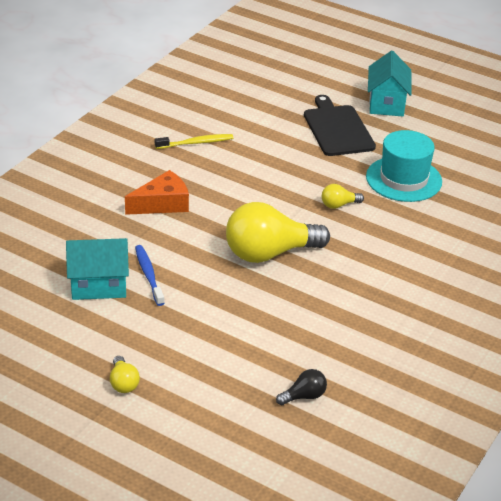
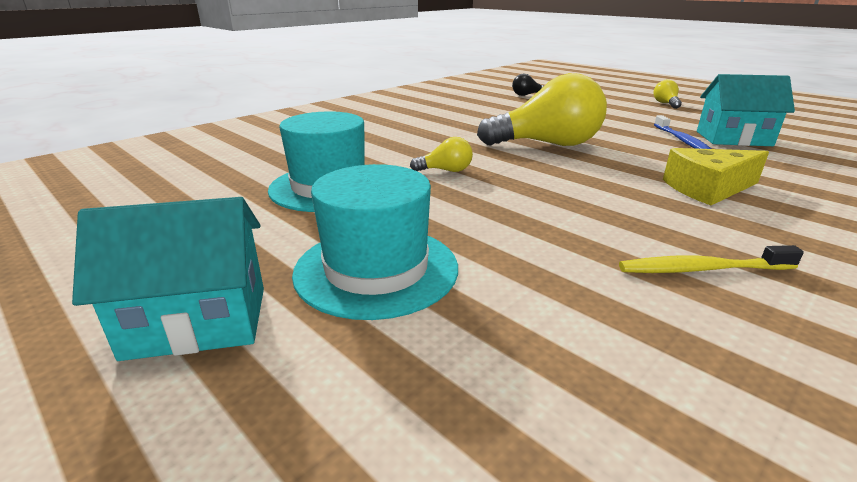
camera: 165 degrees left, 10 degrees down
(162, 204) = (708, 189): orange cheese -> yellow cheese
(337, 129) = (376, 269): black cutting board -> turquoise hat
(386, 103) = (197, 322): turquoise house -> turquoise house turned 60 degrees clockwise

